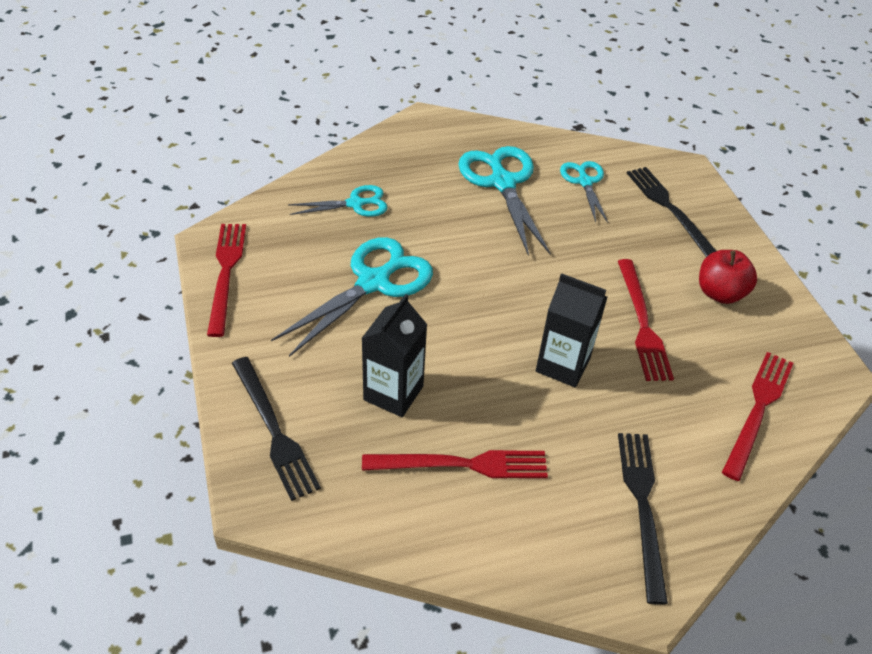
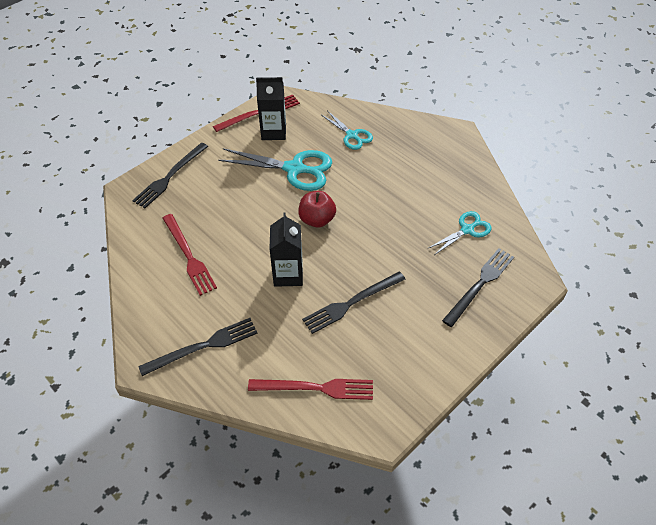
camera: 65 degrees right, 5 degrees up
(393, 393) = (220, 210): black carton -> black carton (273, 132)
(502, 183) = (428, 190): turquoise scissors -> none
(642, 323) = (351, 303): red fork -> black fork
(720, 293) = (413, 338): red apple -> red apple (317, 219)

